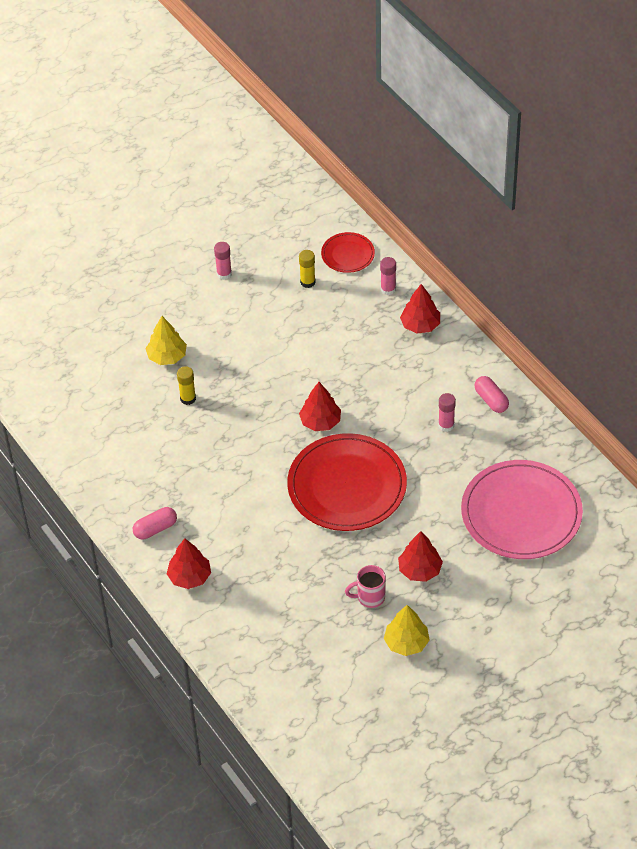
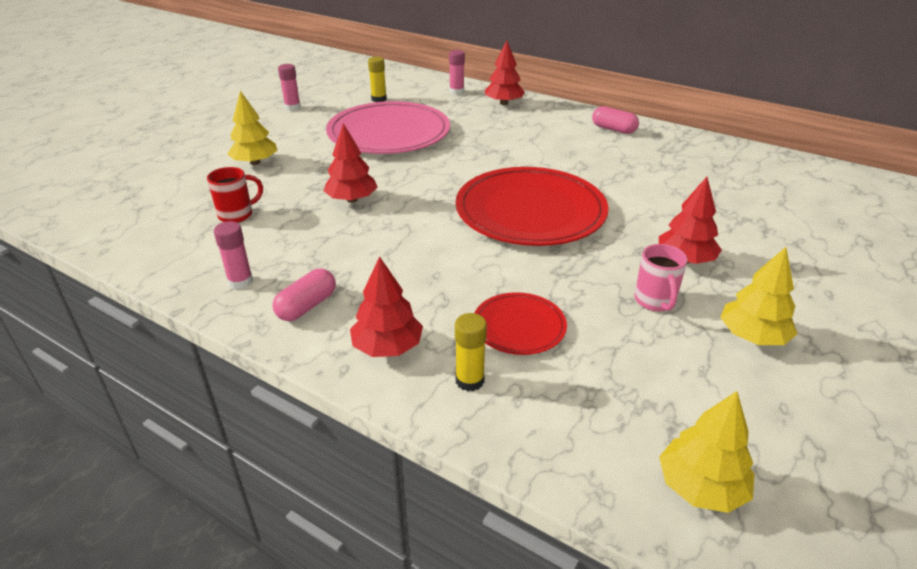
camera: 25 degrees left, 15 degrees down
(136, 421) = (237, 215): none -> red mug
(188, 398) = (295, 186): yellow glue stick -> yellow glue stick (469, 380)
(299, 712) = (701, 487): none -> yellow tree
(320, 422) = (459, 173): red tree -> red tree (352, 199)
(348, 254) = (405, 82): red plate -> red plate (519, 326)
(370, 597) = (655, 301): pink mug -> pink mug turned 60 degrees counterclockwise
(446, 425) = (590, 151): pink glue stick -> pink glue stick (240, 282)
(521, 513) = (733, 190): pink plate -> pink plate (389, 133)

